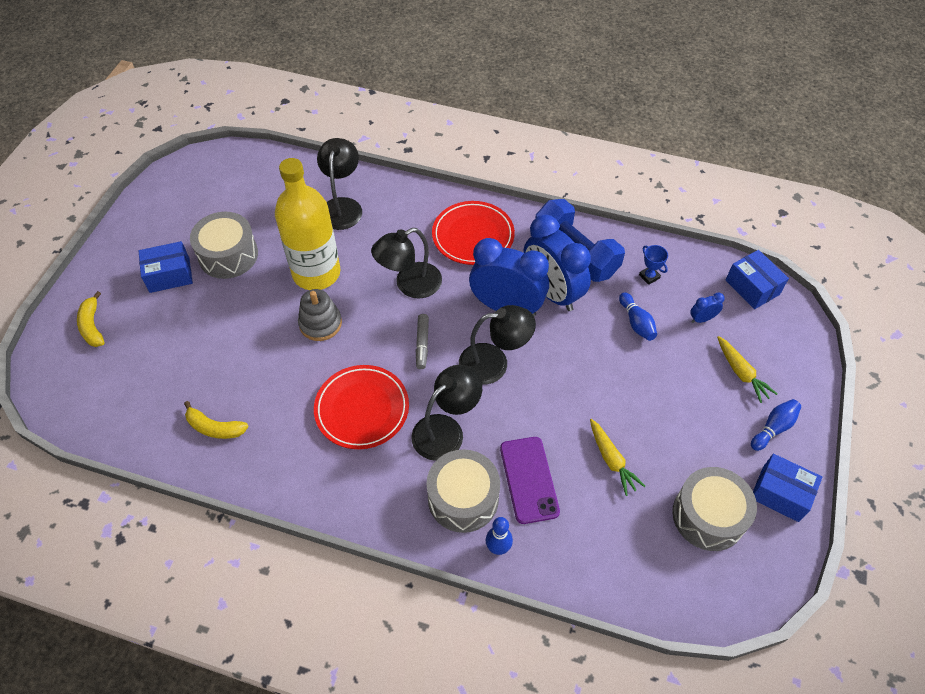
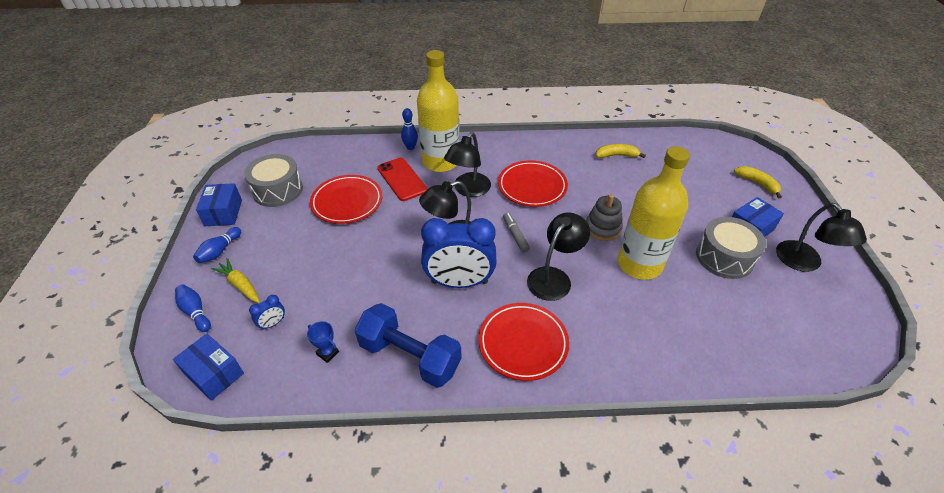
camera: 160 degrees right, 10 degrees down
(342, 206) = (673, 335): black lamp -> black lamp (804, 263)
(463, 498) = (440, 162): grey drum -> yellow bottle
(529, 479) = (402, 179): purple phone -> red phone
(552, 292) = (423, 307): blue clock -> none
(611, 460) = (347, 202): yellow carrot -> red plate
(636, 322) = (337, 302): blue bowling pin -> blue bowling pin (195, 312)
(780, 494) = (223, 213): blue box -> blue box turned 75 degrees clockwise

